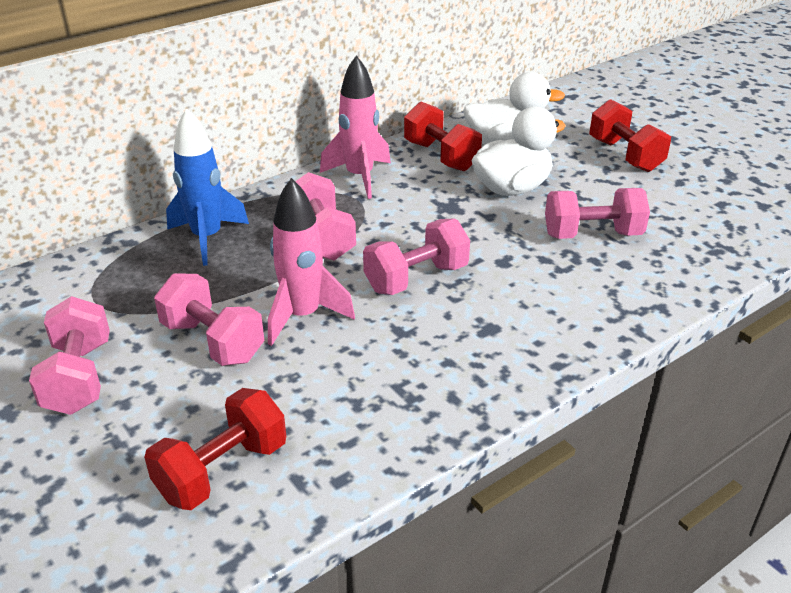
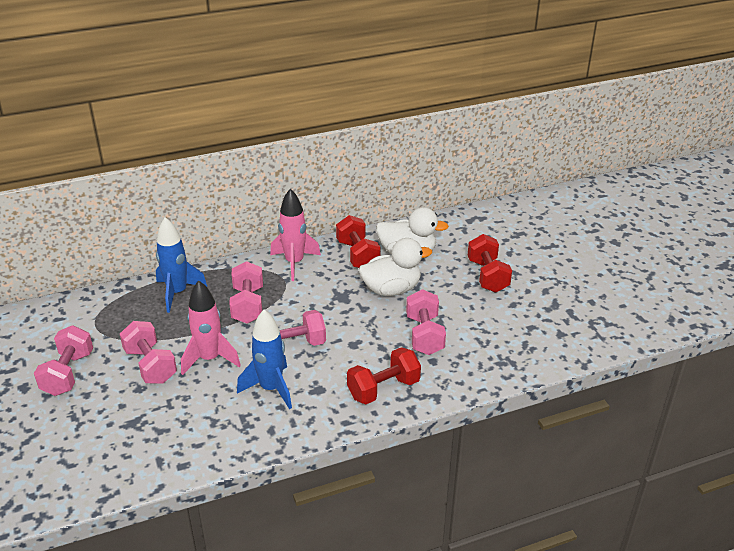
camera: 15 degrees right, 0 degrees up
(222, 470) = (122, 446): red dumbbell -> red dumbbell (383, 389)
(419, 340) = (271, 389): none -> blue rocket
(592, 235) = (424, 335): pink dumbbell -> pink dumbbell turned 75 degrees clockwise

